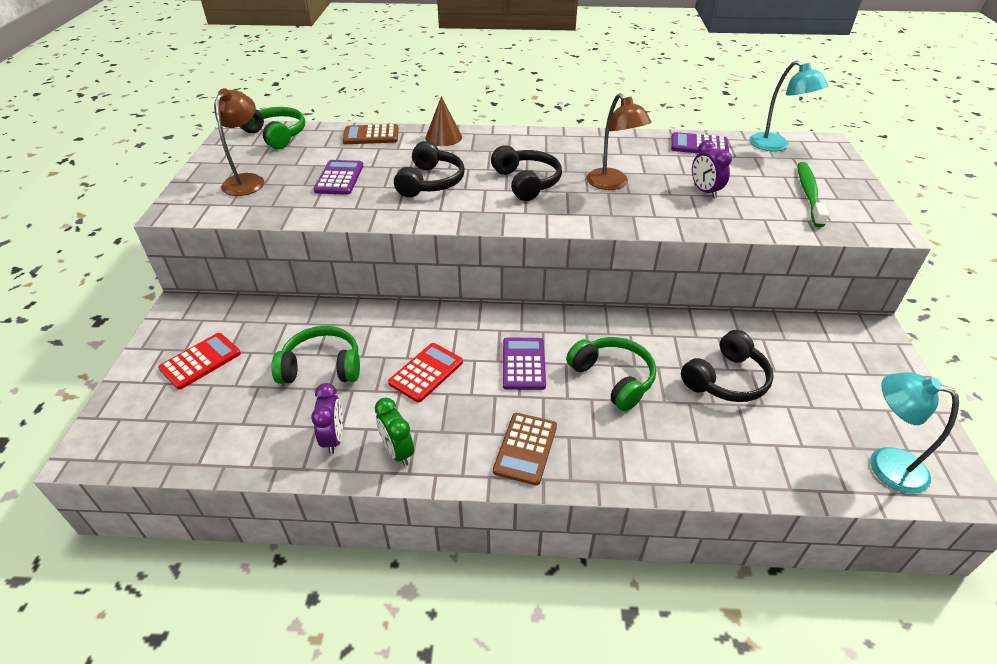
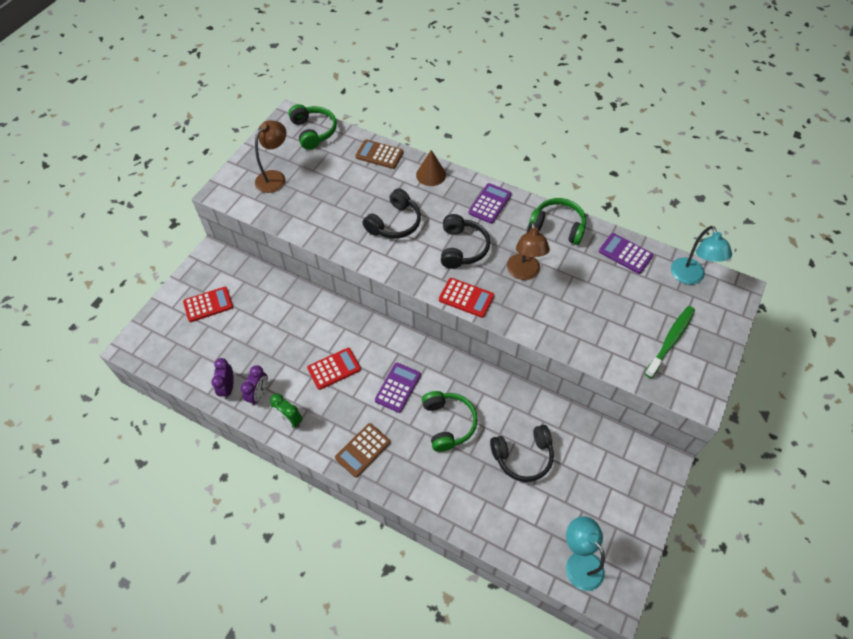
camera: 25 degrees right, 15 degrees up
(322, 367) = (275, 338): green headphones -> green headphones (557, 226)
(339, 178) = (335, 196): purple calculator -> purple calculator (490, 204)
(397, 452) = (289, 420): green clock -> green clock turned 45 degrees counterclockwise
(566, 220) = (466, 298): none -> red calculator
(705, 191) = (589, 307): purple clock -> purple clock (228, 388)

